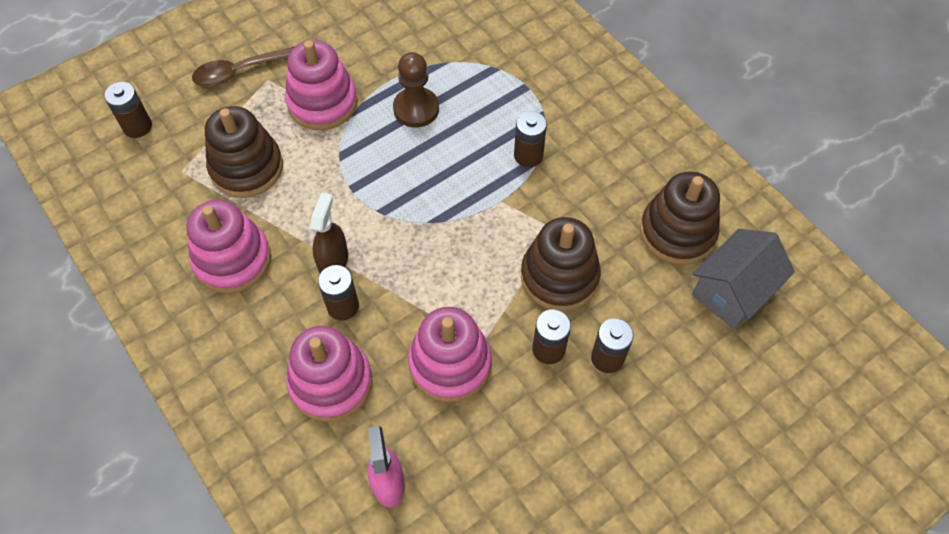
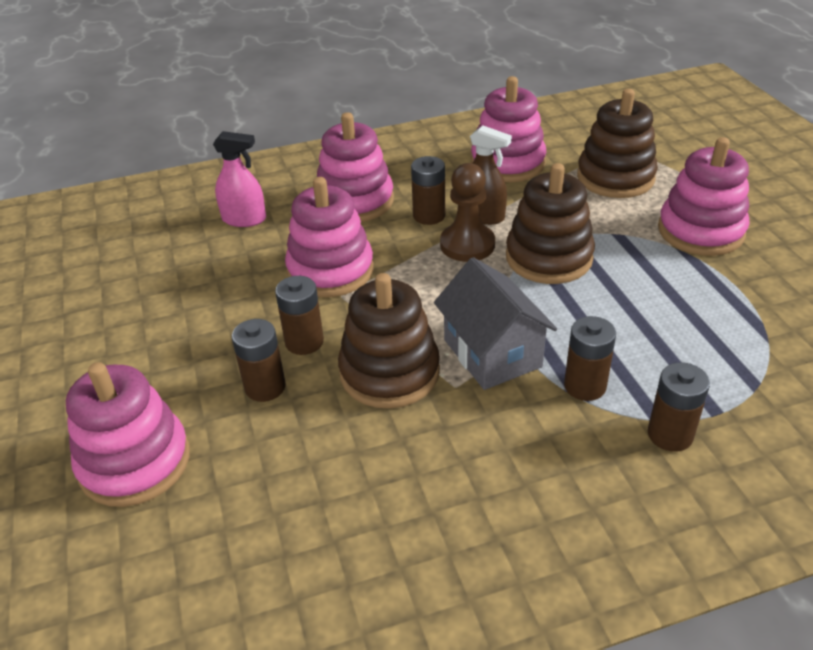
camera: 110 degrees right, 20 degrees down
(137, 126) = (680, 125): brown battery -> brown battery (670, 435)
(240, 71) = (753, 183): brown spoon -> none
(416, 109) = (683, 299): brown pawn -> brown pawn (467, 245)
(677, 232) = (403, 516): brown stacking toy -> brown stacking toy (548, 258)
(713, 416) = (135, 462): none -> pink stacking toy
(732, 291) = (278, 549): grey house -> grey house (492, 353)

